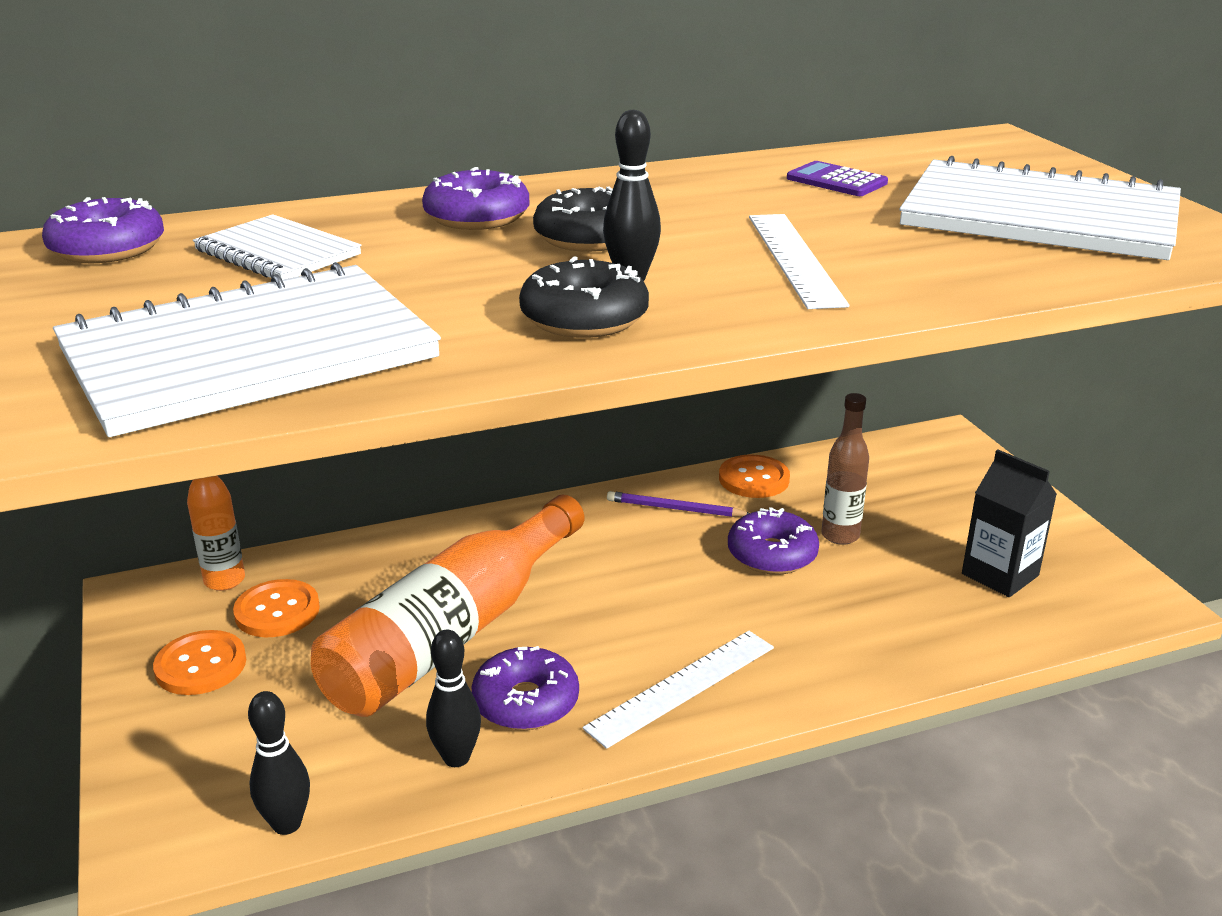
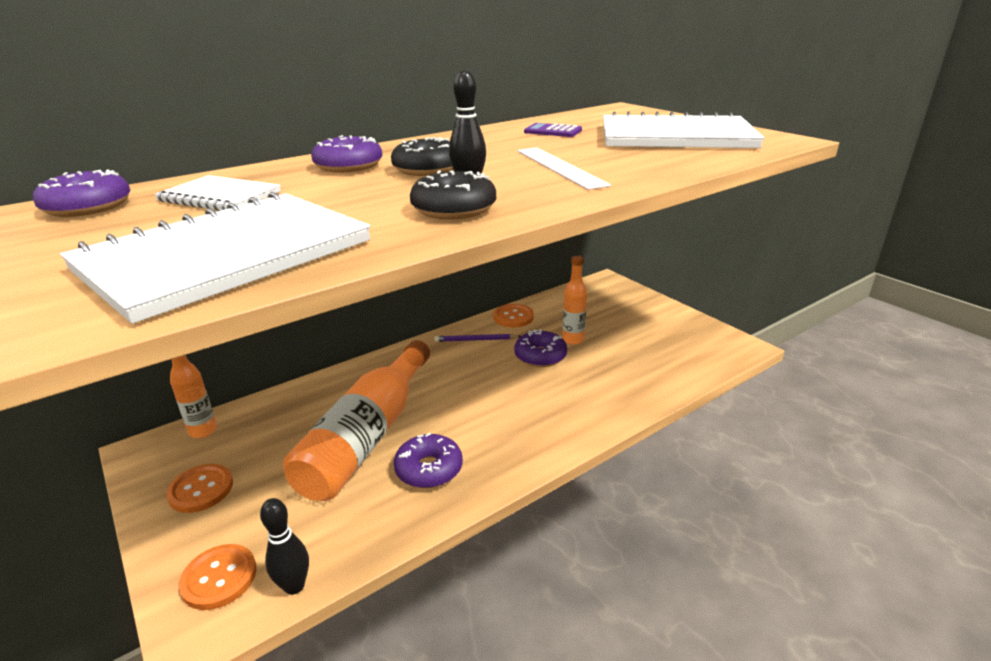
camera: 15 degrees left, 0 degrees up
(277, 611) = (245, 443): orange button -> orange button (219, 578)
(456, 758) = (397, 514): black bowling pin -> none
(682, 687) = (520, 441): white ruler -> none
(840, 536) = (573, 340): brown bottle -> orange bottle
(1000, 575) = (665, 346): black carton -> none

